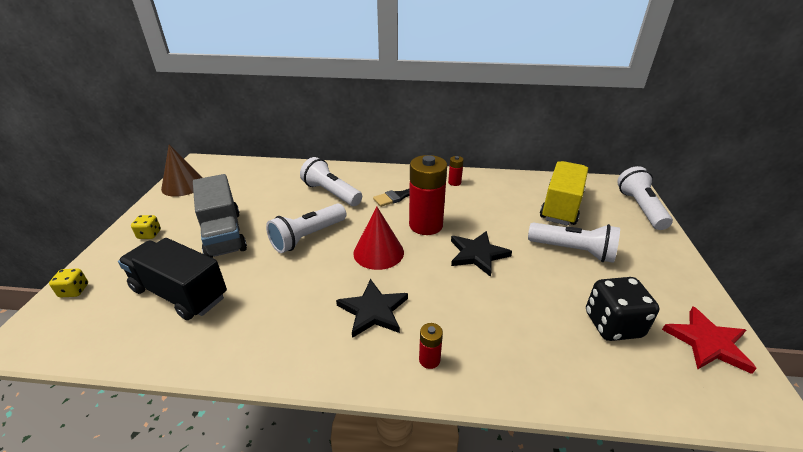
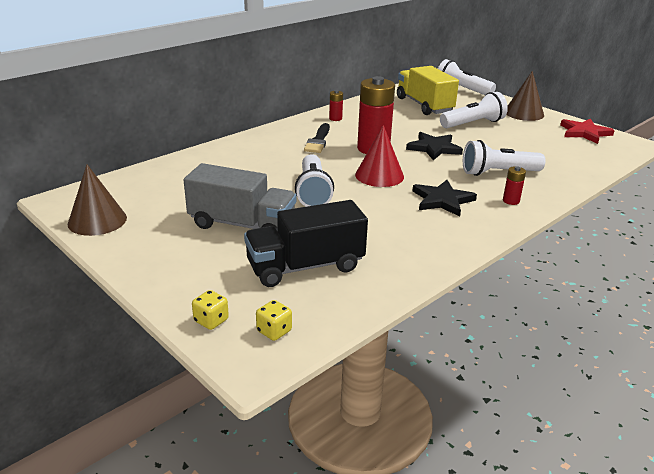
camera: 50 degrees left, 5 degrees down
(149, 234) = (171, 260): yellow dice -> yellow dice (274, 331)
(331, 193) = (261, 162): white flashlight -> white flashlight (498, 173)
(613, 324) = (546, 145): black dice -> none
(666, 270) = (524, 113): none -> brown cone

